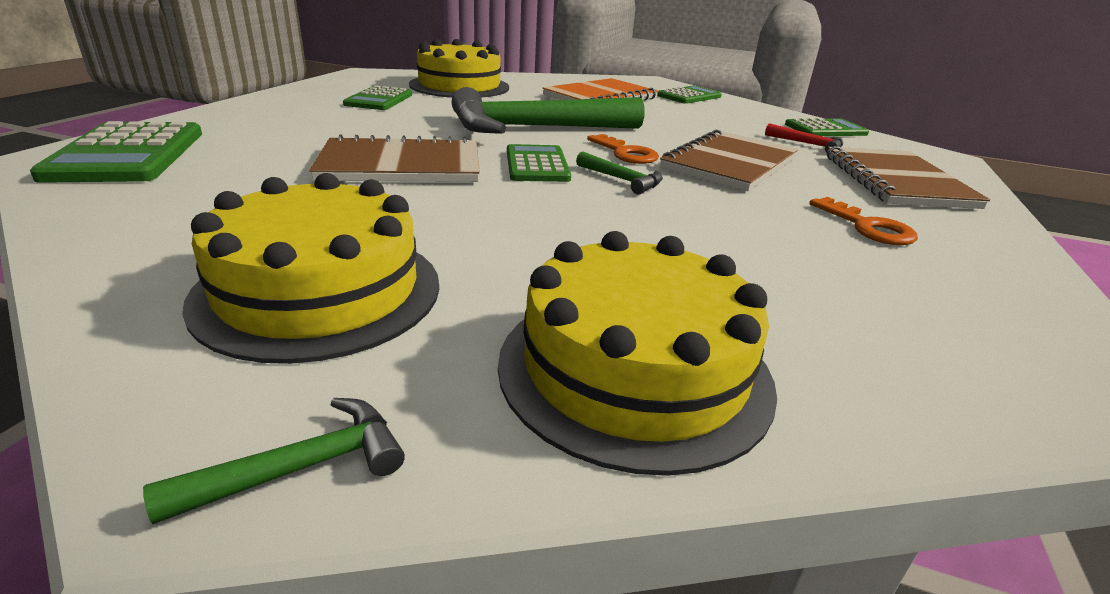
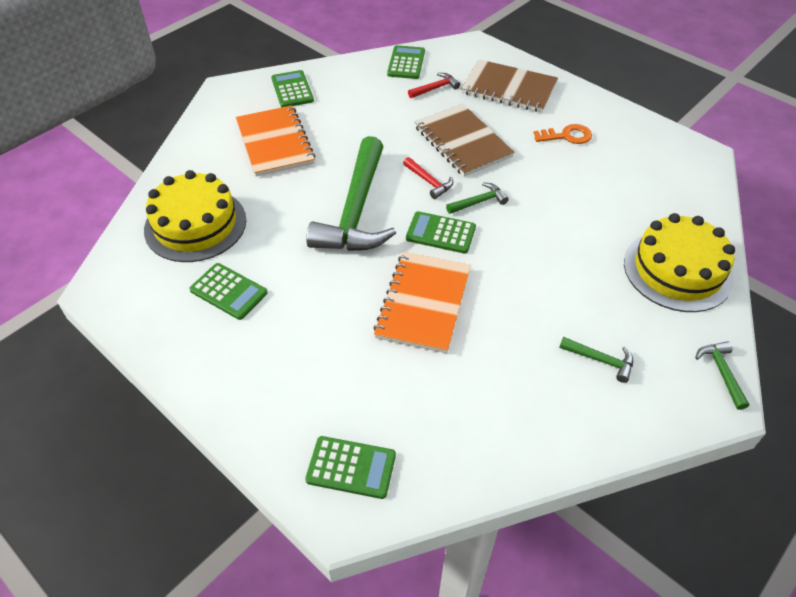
camera: 65 degrees left, 20 degrees up
(127, 154) = (351, 467): green calculator -> green calculator, size x0.64
(319, 291) = (600, 360): yellow cake -> green hammer
(401, 165) = (423, 303): brown notebook -> orange notebook
(625, 153) = (429, 182): orange key -> red hammer

